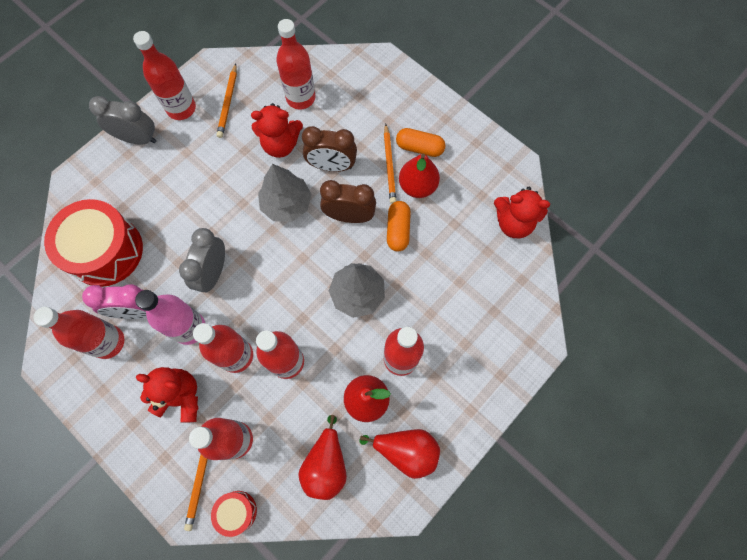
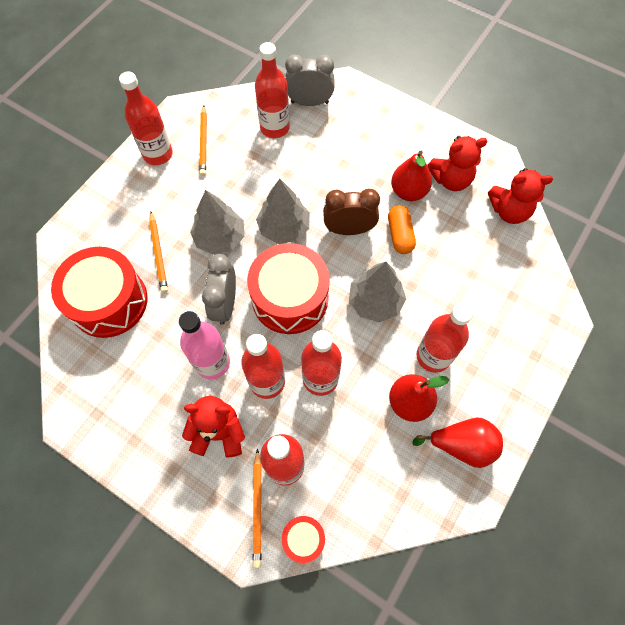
camera: 10 degrees left, 5 degrees down
(108, 342) = (130, 391): red bottle -> none
(137, 311) = (155, 355): pink clock -> none
(138, 139) = (119, 189): grey clock -> grey clock (309, 102)
(223, 204) = (220, 238): none -> grey tree
(276, 276) = (290, 298): none -> red drum
(280, 144) = (265, 173): red teddy bear -> red teddy bear (451, 179)
(326, 464) = (384, 473): red pear -> none
(332, 166) = (320, 186): brown clock -> none
(389, 165) = (376, 177): orange pencil -> orange pencil (158, 253)
(419, 148) = (401, 156): orange capsule -> none

